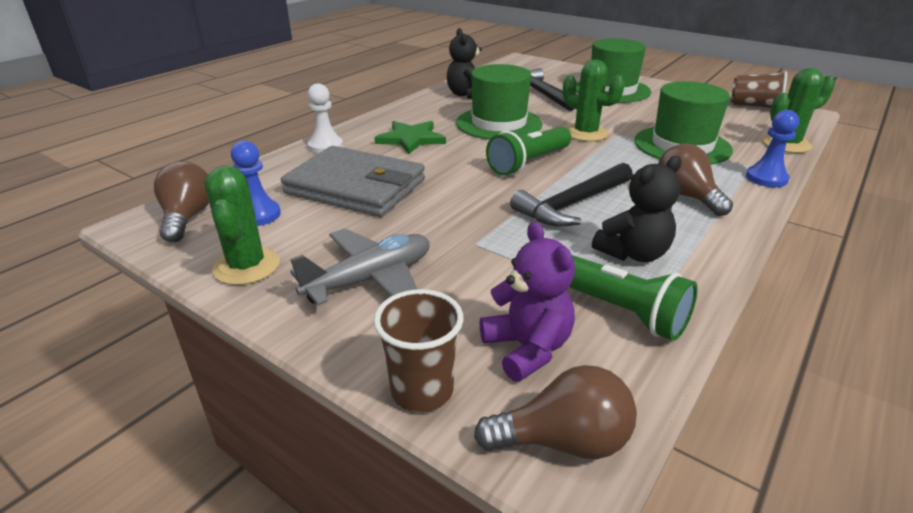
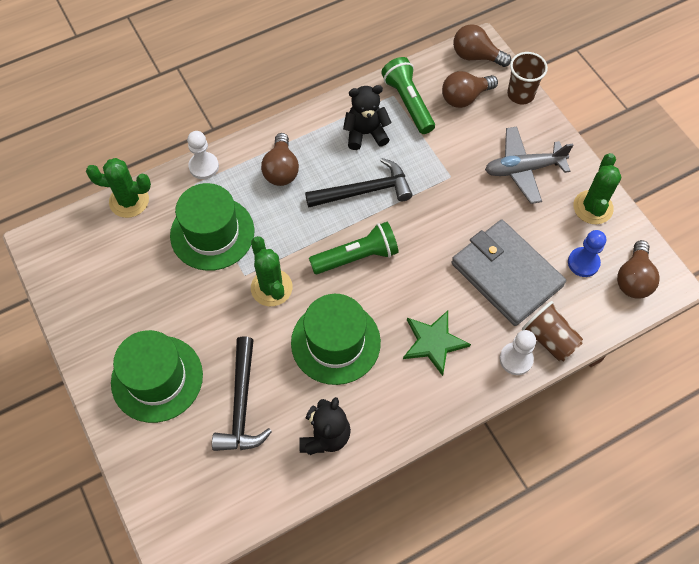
camera: 155 degrees left, 30 degrees up
(527, 348) = (465, 97): purple teddy bear -> brown light bulb
(754, 106) = (63, 275): brown cup -> brown cup (549, 339)
(766, 178) = (204, 166): blue pawn -> white pawn

